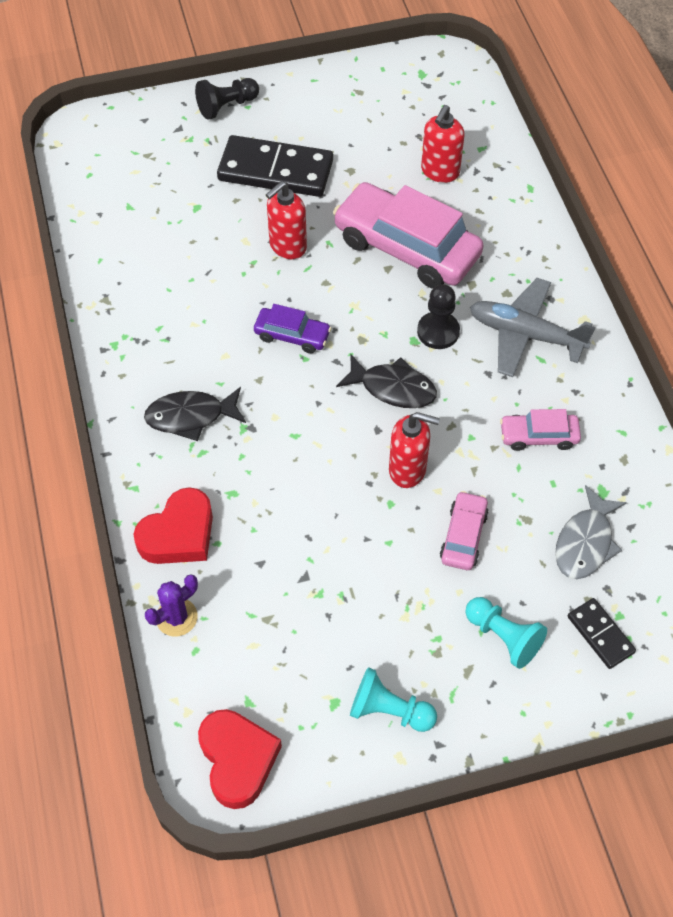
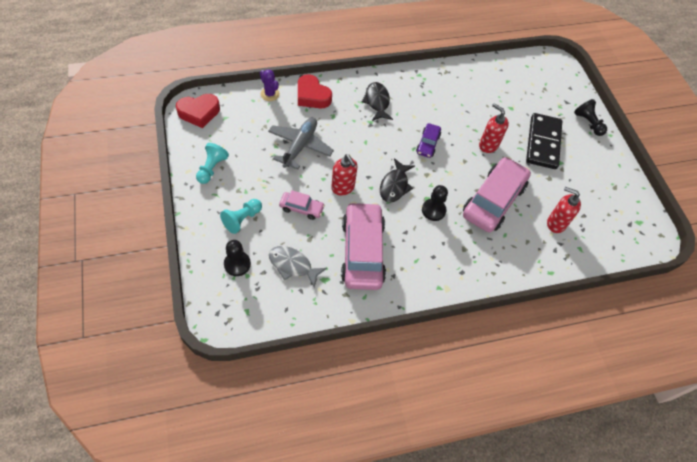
camera: 85 degrees right, 0 degrees up
(408, 470) = (343, 188): red soap dispenser -> red soap dispenser turned 45 degrees counterclockwise
(525, 335) = (433, 254): grey plane -> grey plane (300, 146)
(538, 436) = (362, 252): pink car -> pink car, size x2.07
(600, 634) = (237, 264): black domino -> black pawn

